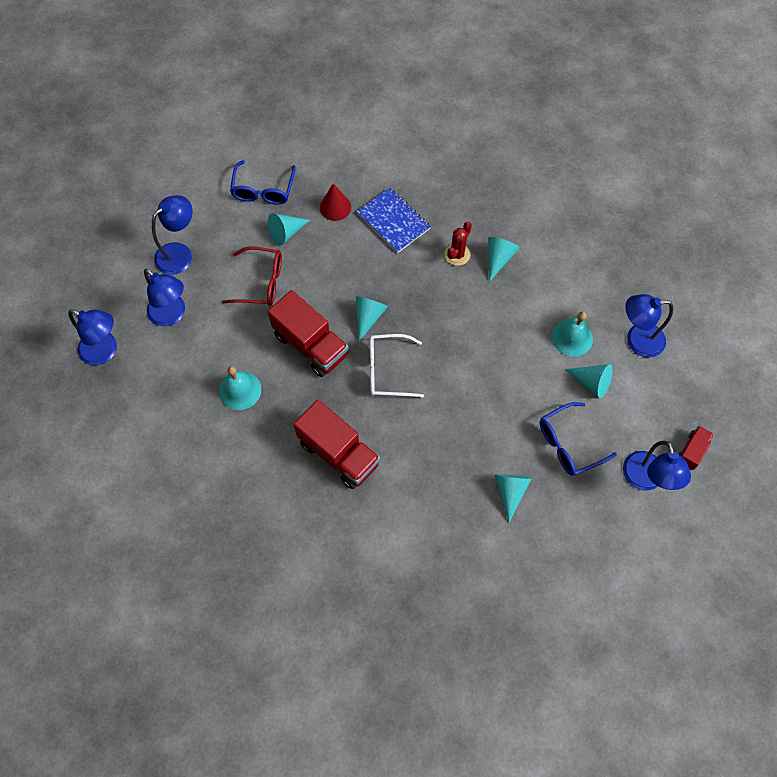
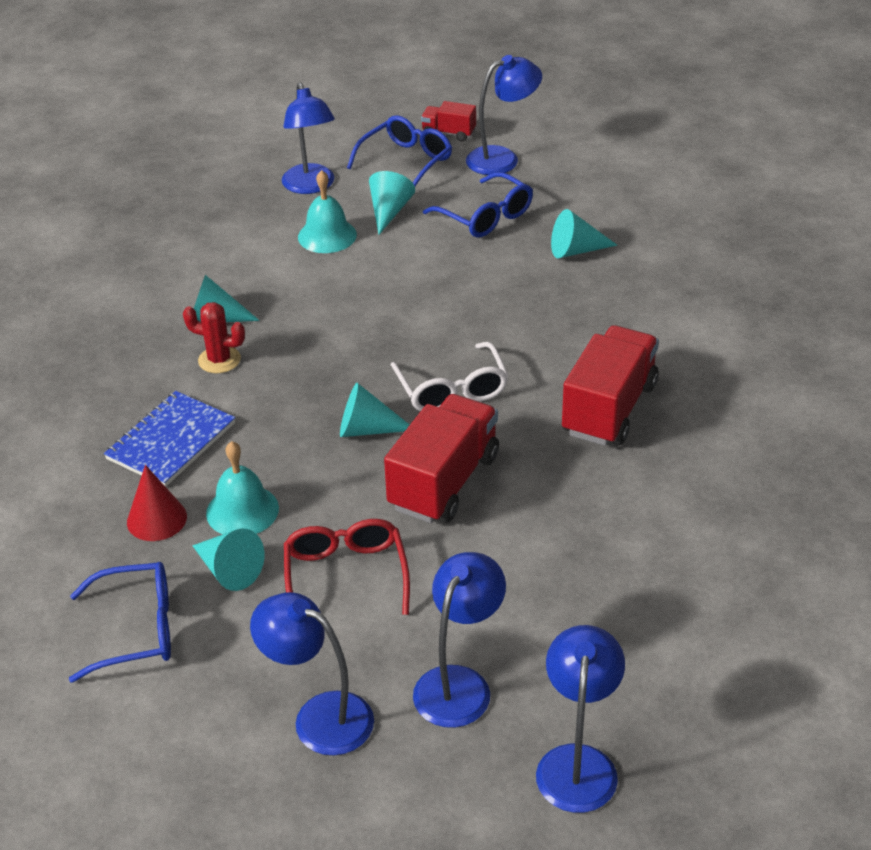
camera: 105 degrees left, 25 degrees down
(240, 390) = (563, 545): turquoise bell -> turquoise bell (242, 510)
(656, 410) = (406, 161): none -> blue glasses

